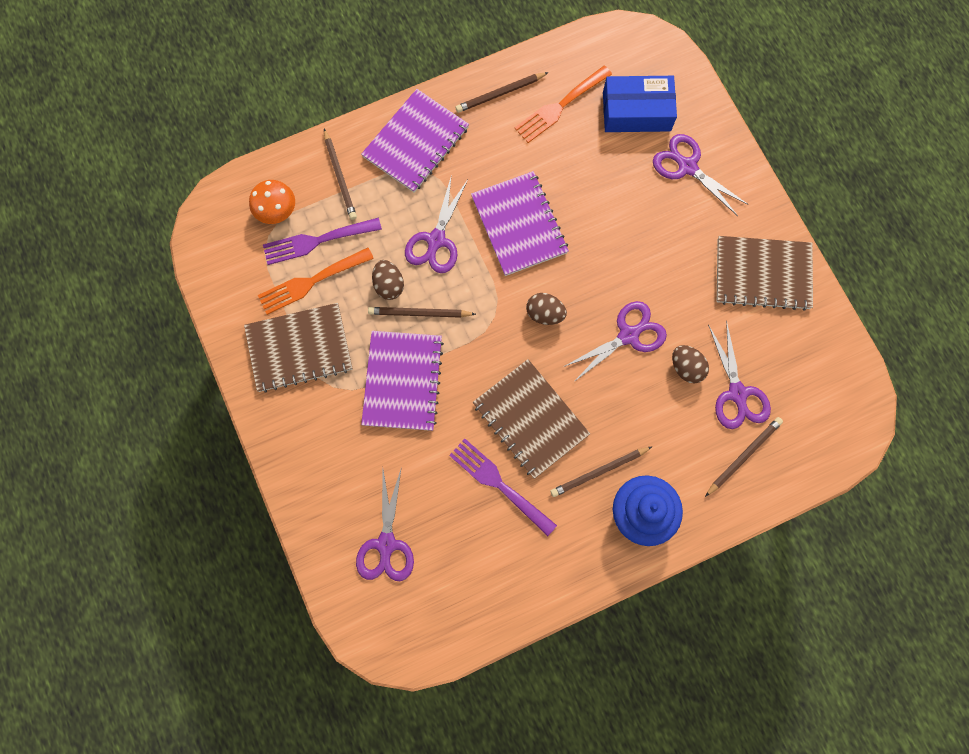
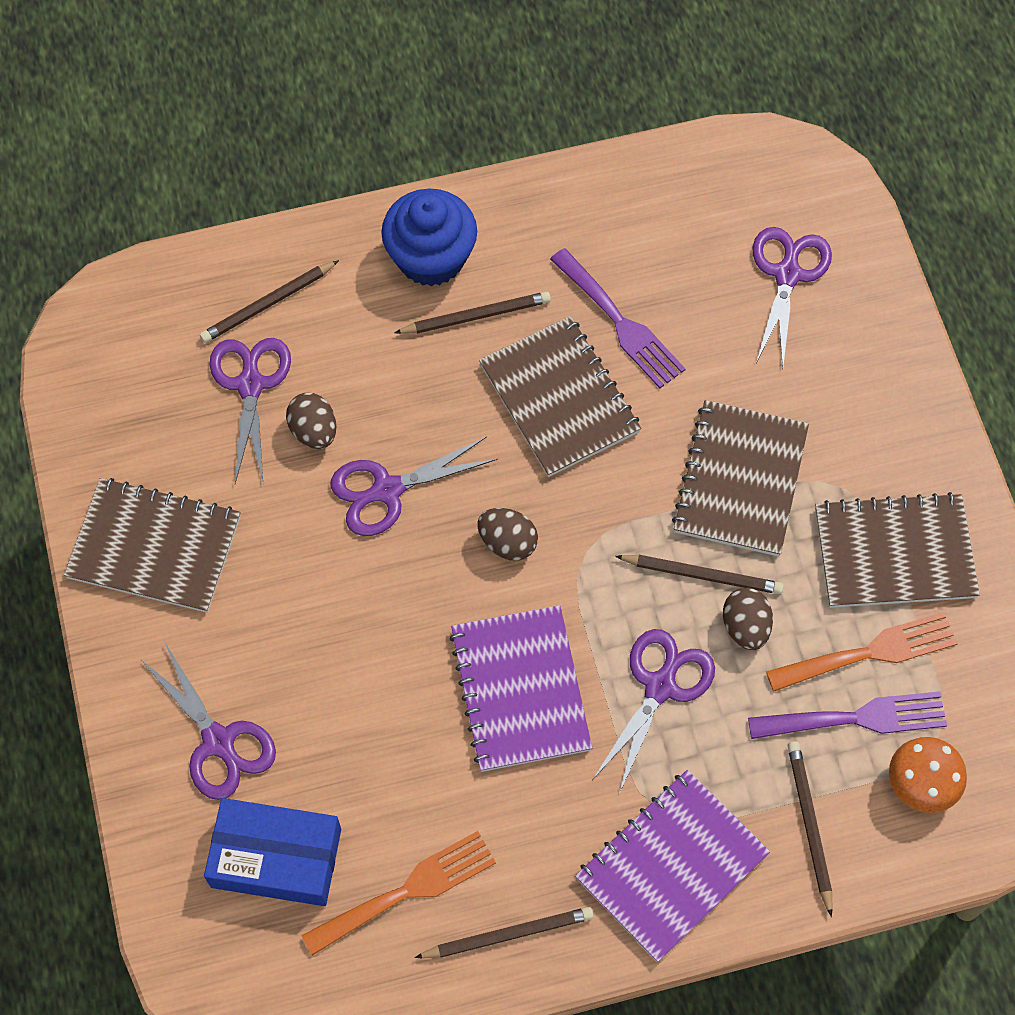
camera: 170 degrees left, 10 degrees down
(403, 381) = (740, 480): purple notebook -> brown notebook

